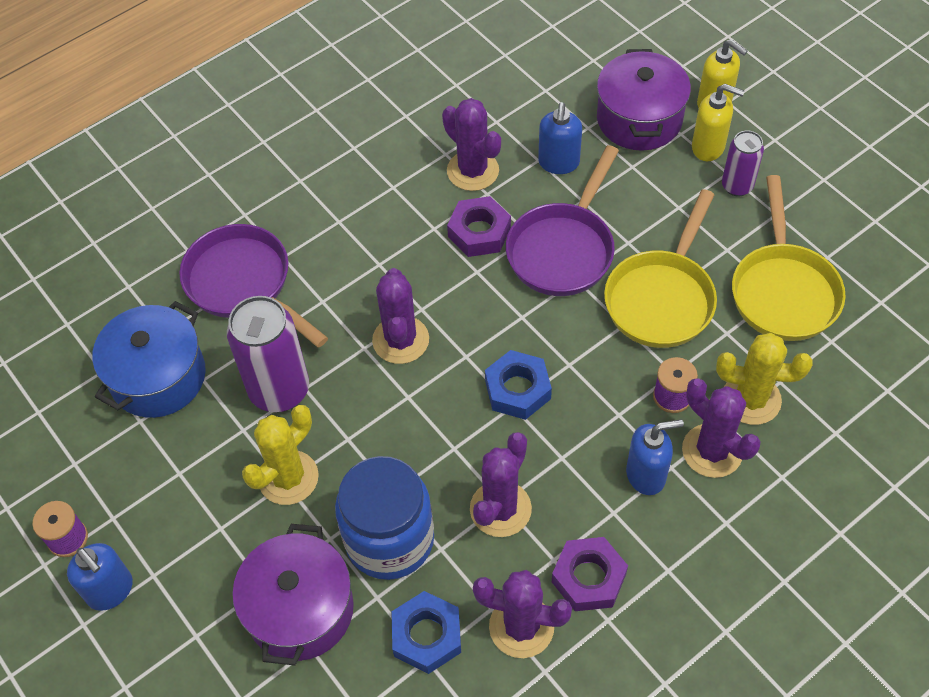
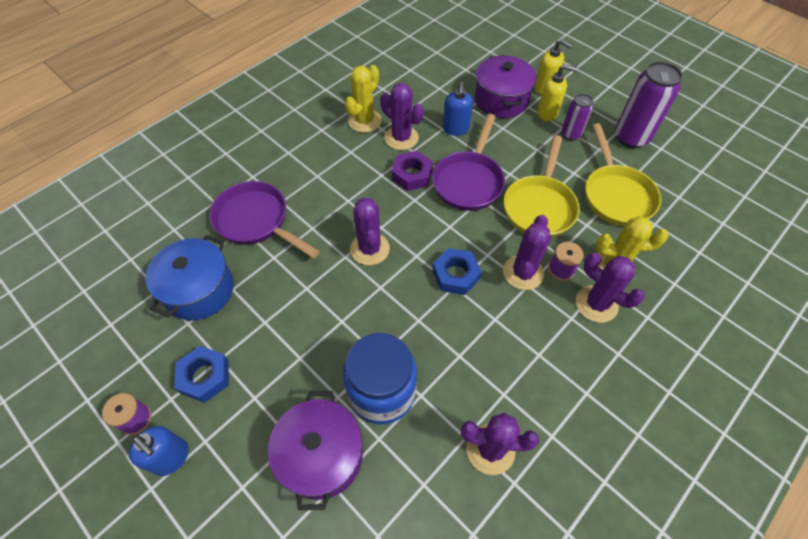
camera: 10 degrees left, 0 degrees up
(279, 390) = (288, 291): purple can -> purple can (631, 137)
(288, 478) = (301, 354): yellow cactus -> yellow cactus (364, 121)
(427, 636) = (421, 465): blue nut -> blue nut (205, 376)
(500, 509) = (459, 361): purple cactus -> purple cactus (523, 273)
(588, 578) = (532, 405): purple nut -> none
(646, 475) = (556, 325): blue soap dispenser -> none

